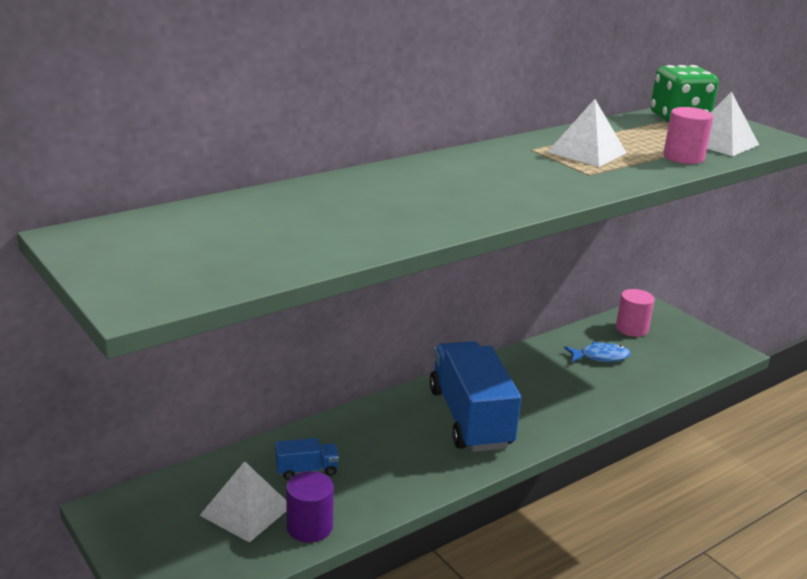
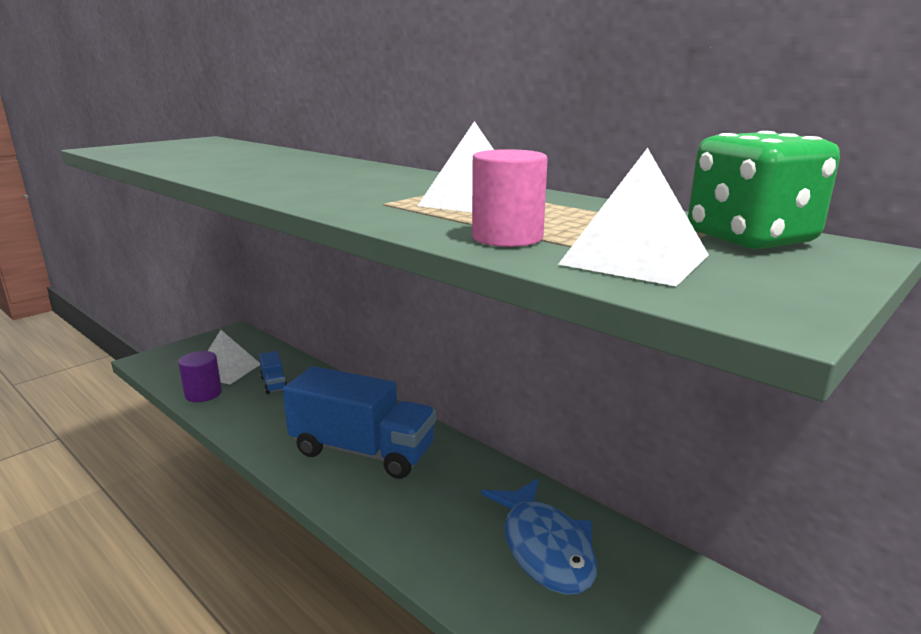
camera: 80 degrees right, 5 degrees down
(470, 418) = (362, 451): blue truck -> blue truck turned 45 degrees clockwise
(600, 357) = (545, 547): blue fish -> blue fish, size x1.71
(631, 329) = (659, 584): pink cylinder -> none

